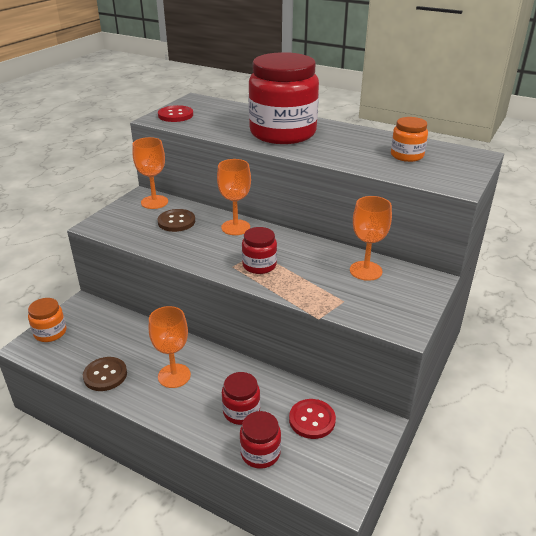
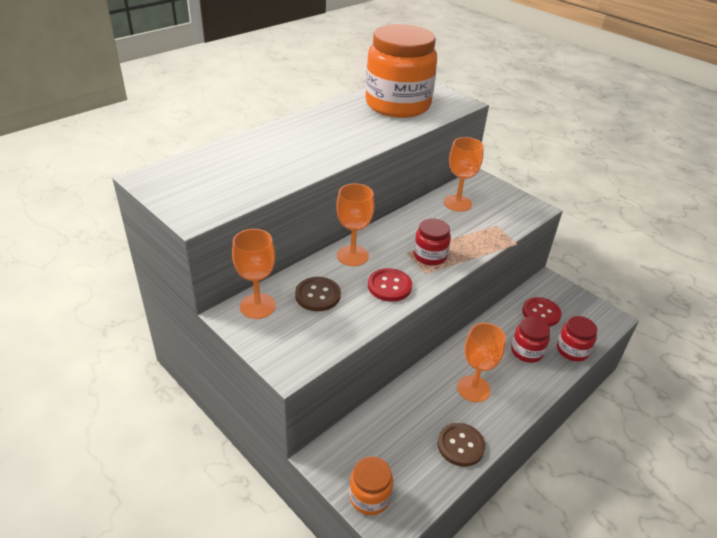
camera: 75 degrees left, 5 degrees up
(175, 115) = (194, 201): red button -> red button (389, 286)
(283, 133) = (307, 146): red jar -> none
(407, 155) = (398, 105): orange jar -> orange jar, size x2.18

